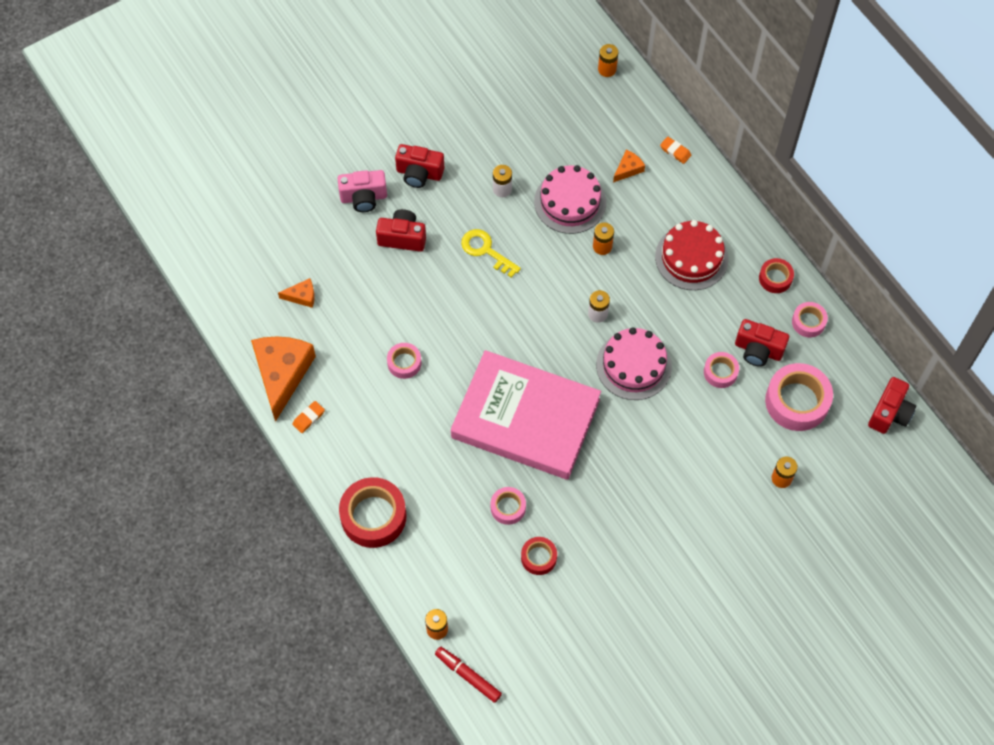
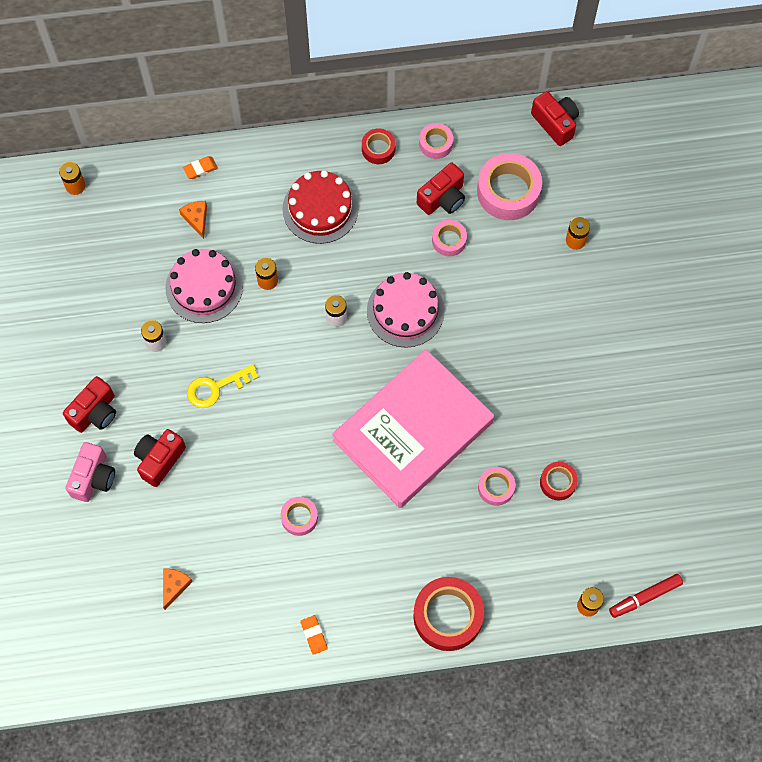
camera: 65 degrees left, 5 degrees up
(282, 374) = (252, 642): orange cheese -> none

